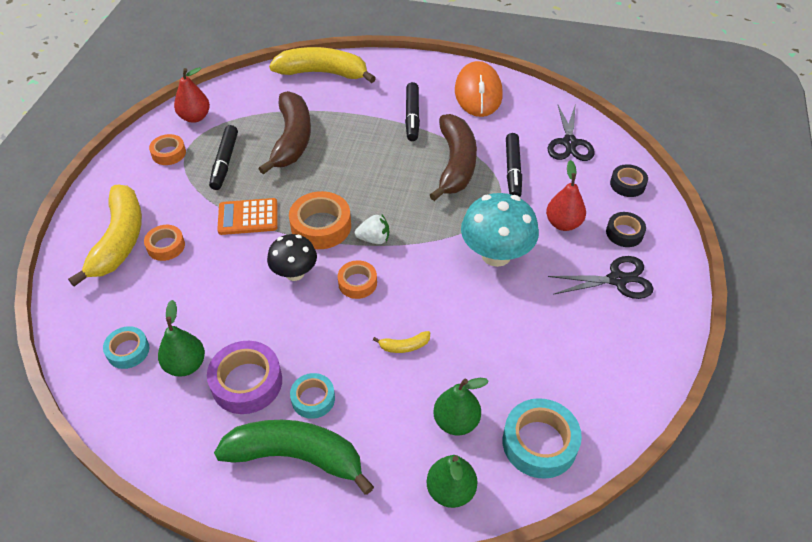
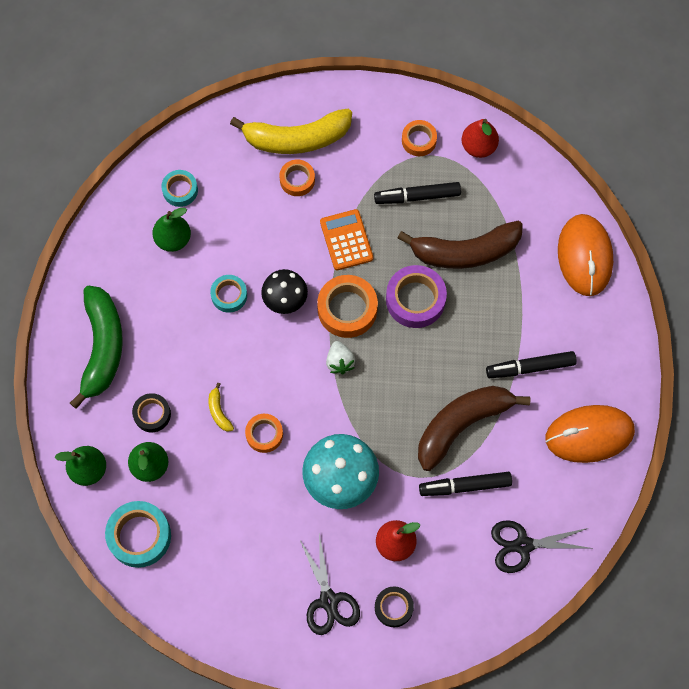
camera: 80 degrees right, 20 degrees up
(247, 382) = (163, 292): purple tape -> purple tape (415, 300)
(313, 399) = (155, 348): turquoise tape -> turquoise tape (229, 295)
(323, 73) = (584, 256): yellow banana -> orange mouse
(357, 283) = (283, 358): orange tape -> orange tape (264, 434)
(455, 164) = (462, 425): brown banana -> brown banana turned 150 degrees clockwise
(627, 184) = (468, 611): black tape -> black tape (152, 414)

